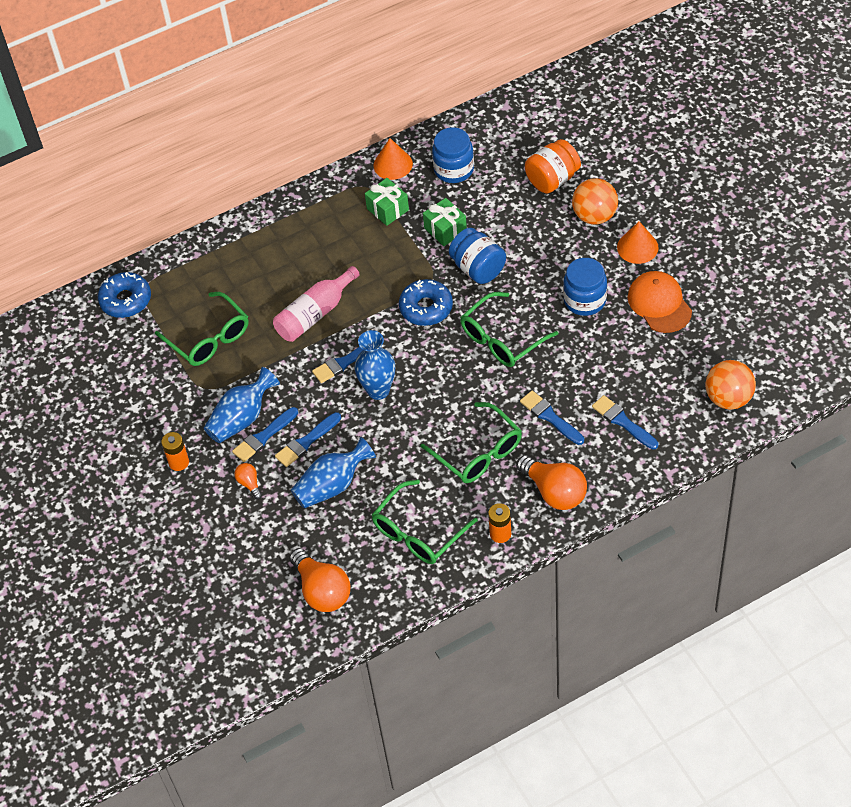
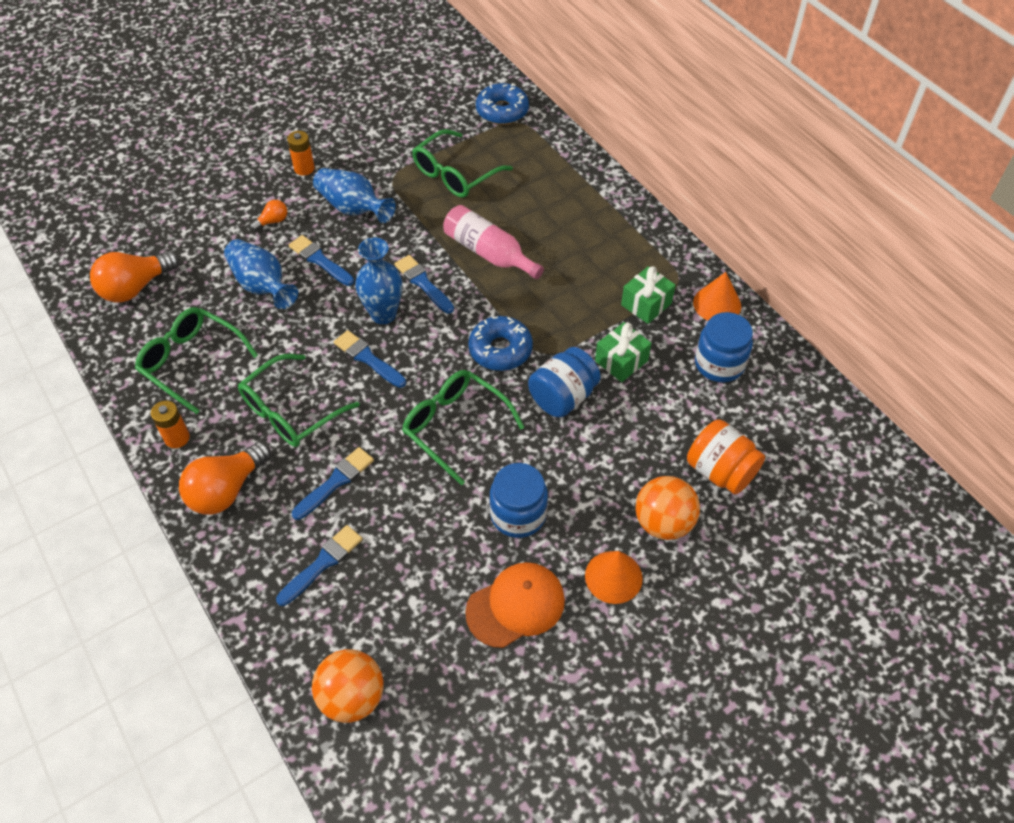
camera: 80 degrees right, 0 degrees up
(264, 436) = (329, 227): blue brush -> blue brush (368, 358)

